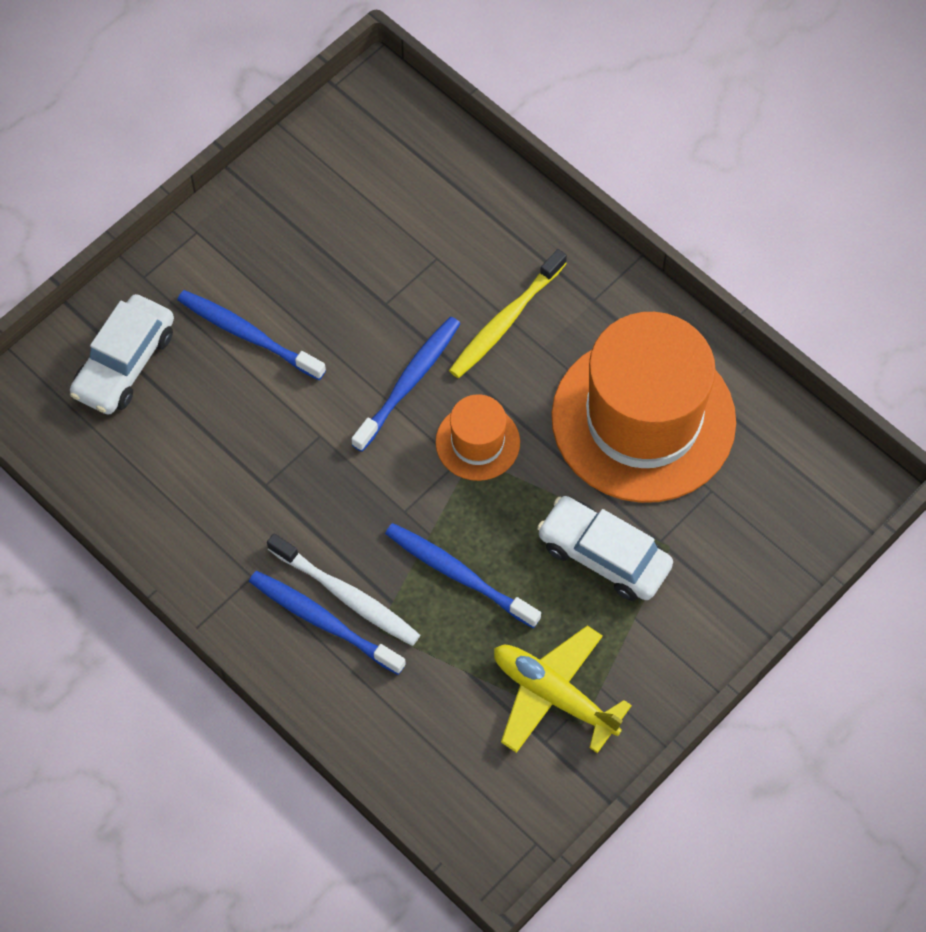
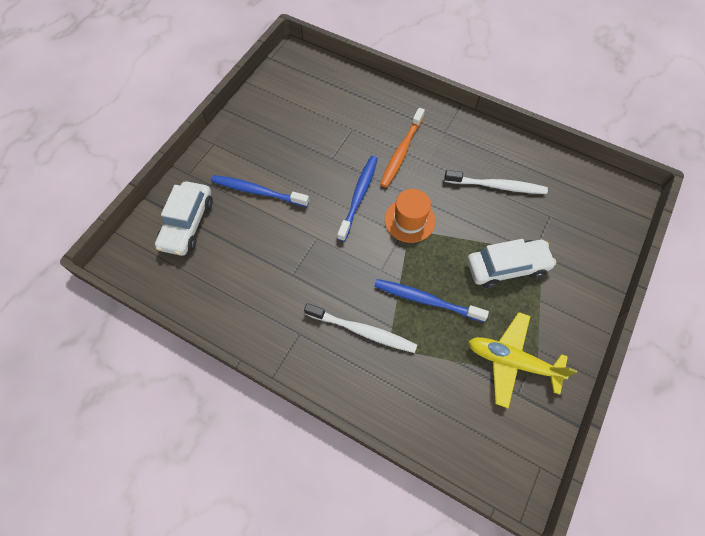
camera: 15 degrees left, 0 degrees up
(323, 621) = (353, 351): blue toothbrush -> none
(505, 321) = (401, 152): yellow toothbrush -> orange toothbrush
(604, 555) = (506, 267): white car -> white car turned 150 degrees clockwise
(643, 419) = (497, 186): orange hat -> white toothbrush

